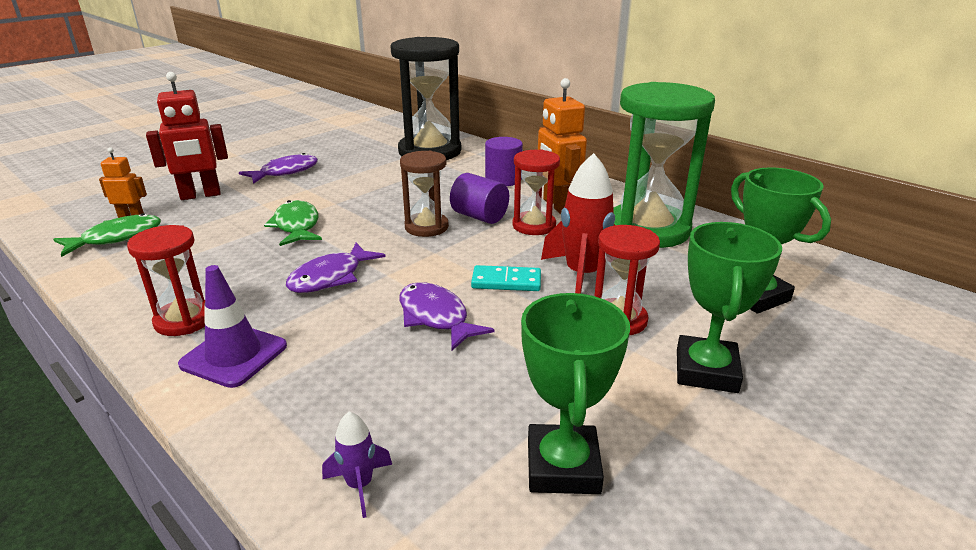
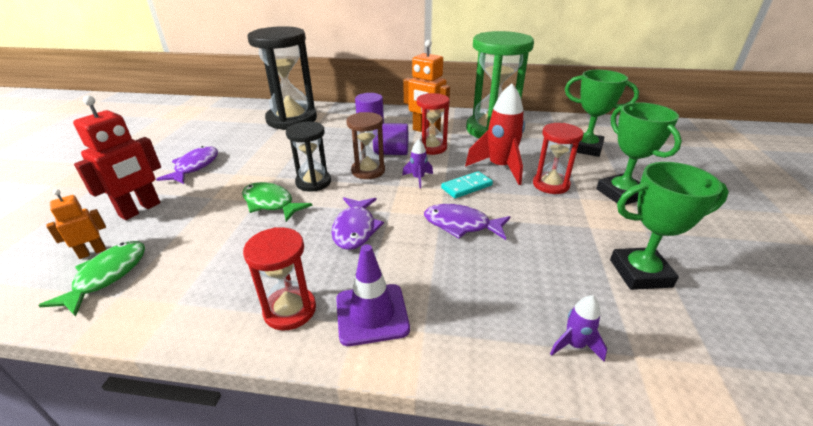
camera: 35 degrees left, 5 degrees up
(359, 220) = (313, 182): none -> black hourglass
(466, 253) = (418, 178): none -> purple rocket
(563, 466) = (640, 273): green trophy -> green trophy turned 60 degrees counterclockwise

